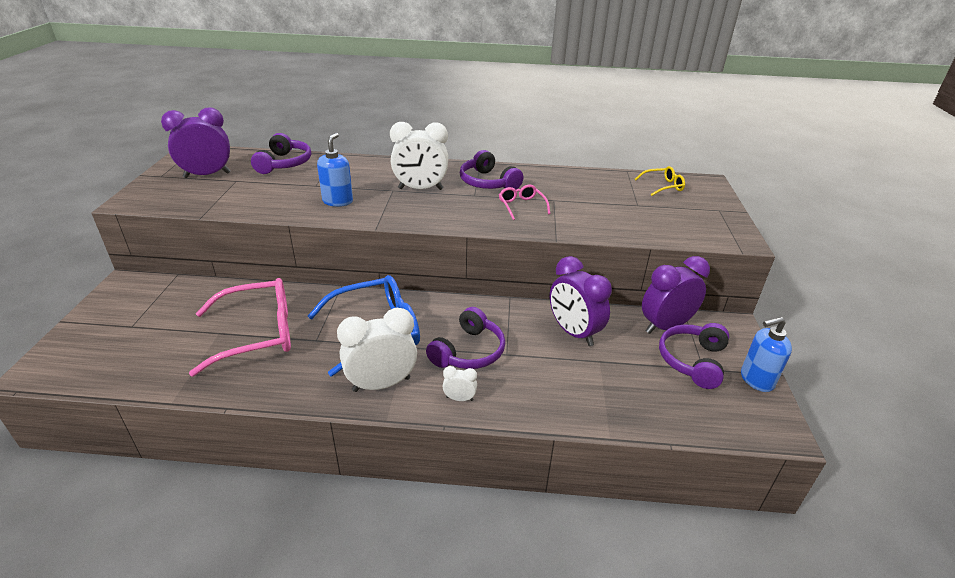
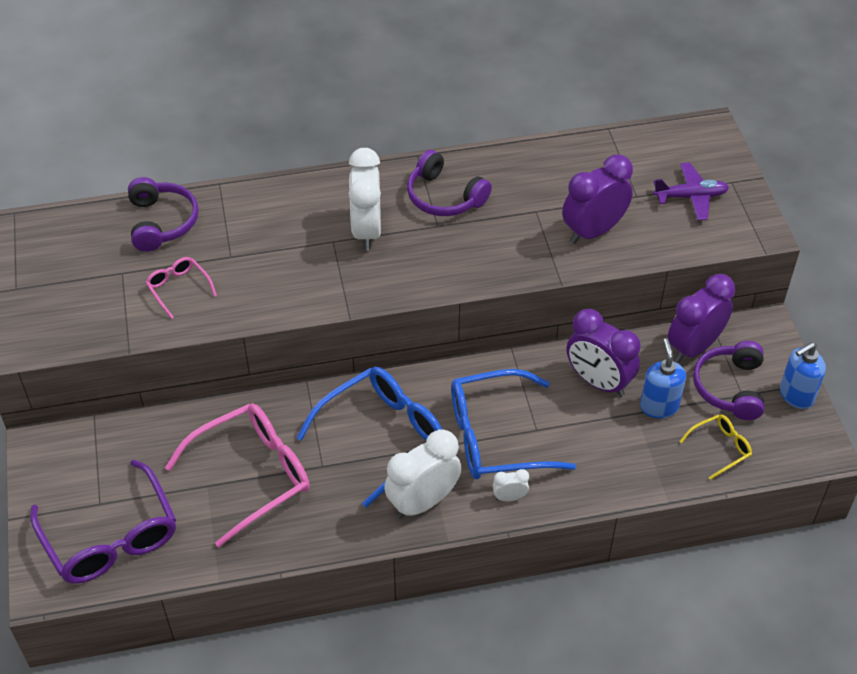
camera: 15 degrees left, 15 degrees up
(118, 350) = (111, 538): none -> purple glasses
(207, 175) = (76, 271): purple clock -> purple clock (593, 231)
(338, 201) = (277, 280): blue soap dispenser -> blue soap dispenser (659, 406)
(420, 189) = (366, 230): white clock -> white clock turned 105 degrees clockwise
(468, 351) = (495, 437): purple headphones -> blue glasses
(521, 206) = (502, 233): pink glasses -> pink glasses (178, 288)
(663, 186) = (659, 151): yellow glasses -> yellow glasses (720, 448)
(682, 212) = (691, 197): none -> purple plane

